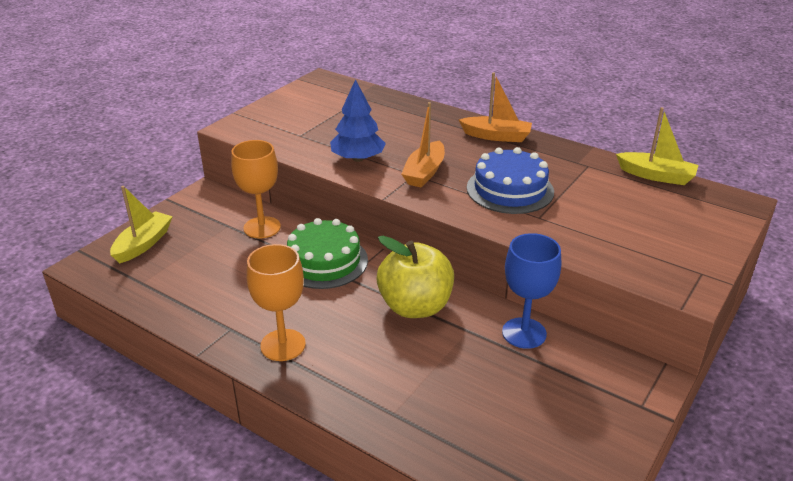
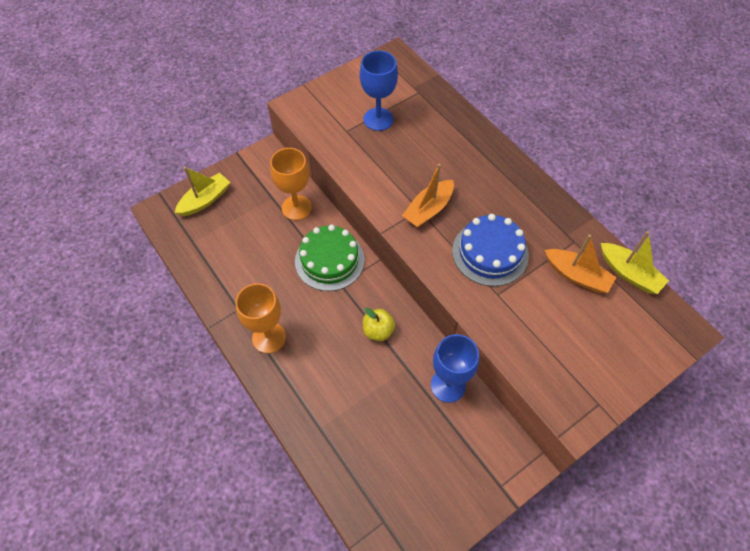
camera: 20 degrees right, 25 degrees up
(330, 122) = (378, 119): none -> blue goblet
(358, 158) = (381, 175): blue tree -> none
(415, 306) = (378, 331): yellow apple -> yellow apple, size x0.54
(496, 136) = (512, 179): orange boat -> orange boat (577, 275)

